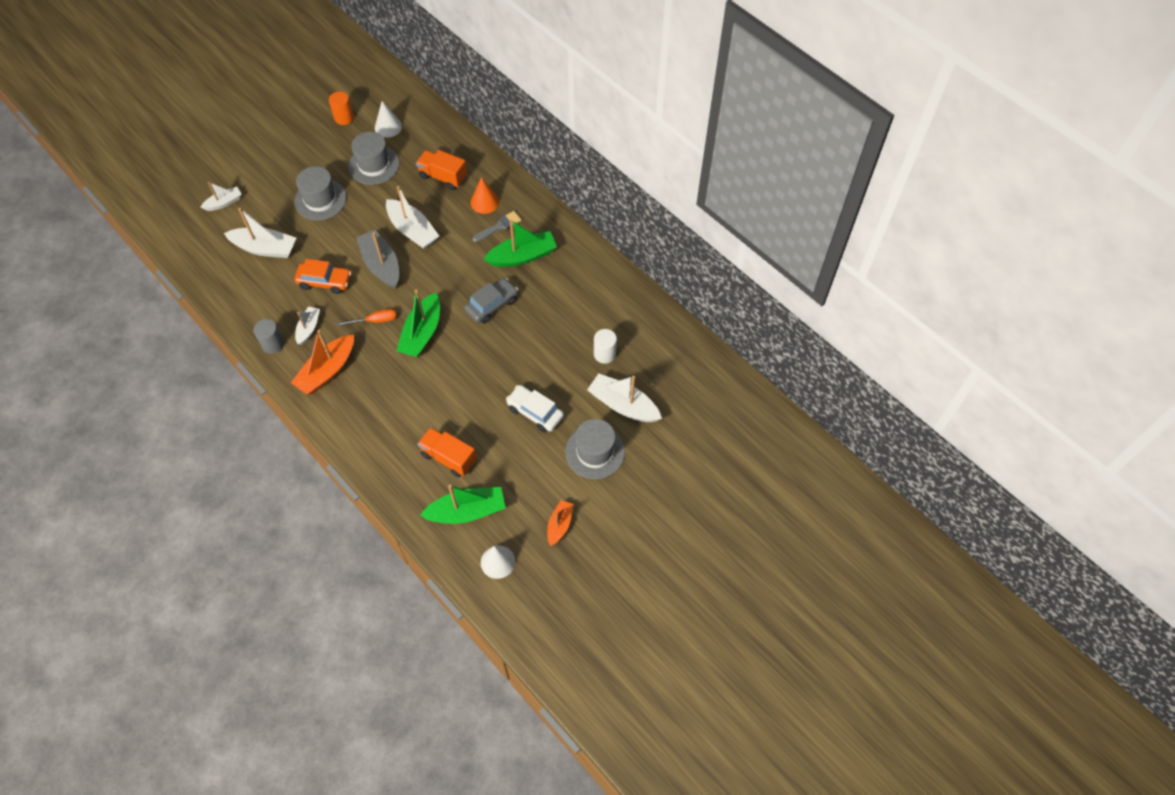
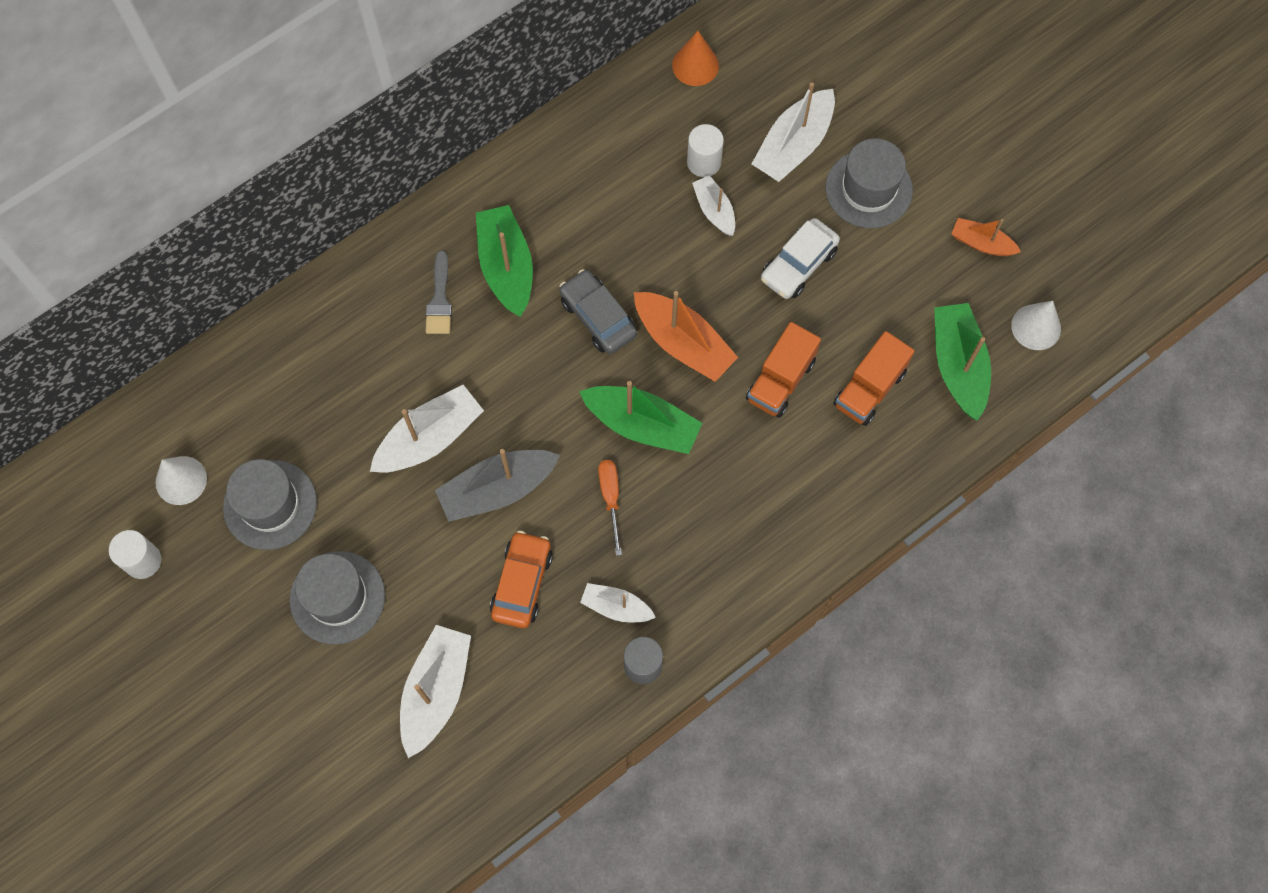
camera: 85 degrees left, 10 degrees up
(224, 203) = (318, 776): white boat -> white boat (714, 210)
(327, 371) = (702, 573): orange boat -> orange boat (683, 343)
(344, 118) = (143, 561): orange cylinder -> white cylinder
(443, 177) = (317, 386): orange truck -> orange truck (780, 380)
(484, 202) = (384, 320): orange cone -> orange cone (695, 65)
(499, 226) = (439, 299): grey brush -> grey brush turned 150 degrees counterclockwise

